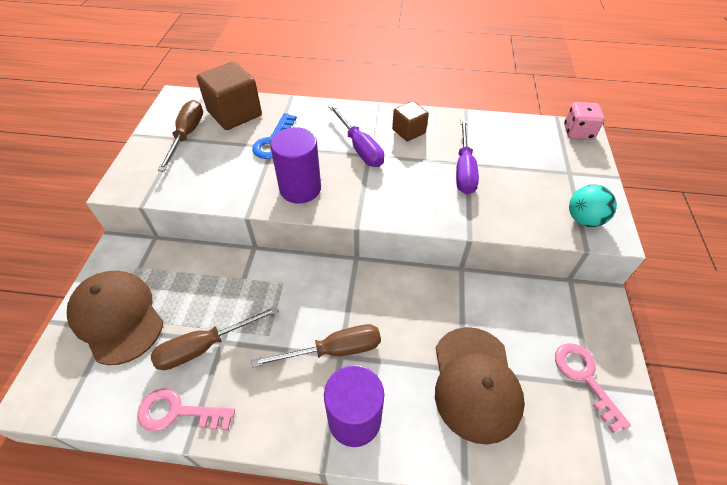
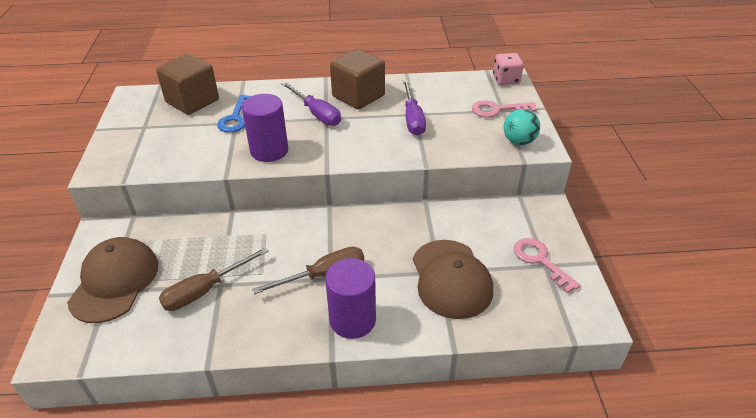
camera: 10 degrees left, 10 degrees down
(117, 317) = (114, 282): brown cap -> brown cap turned 60 degrees clockwise
(177, 412) = (192, 341): pink key -> pink key (497, 110)
(187, 135) = (151, 123): brown screwdriver -> none
(408, 131) = (358, 96): brown cube -> brown cube, size x1.71

